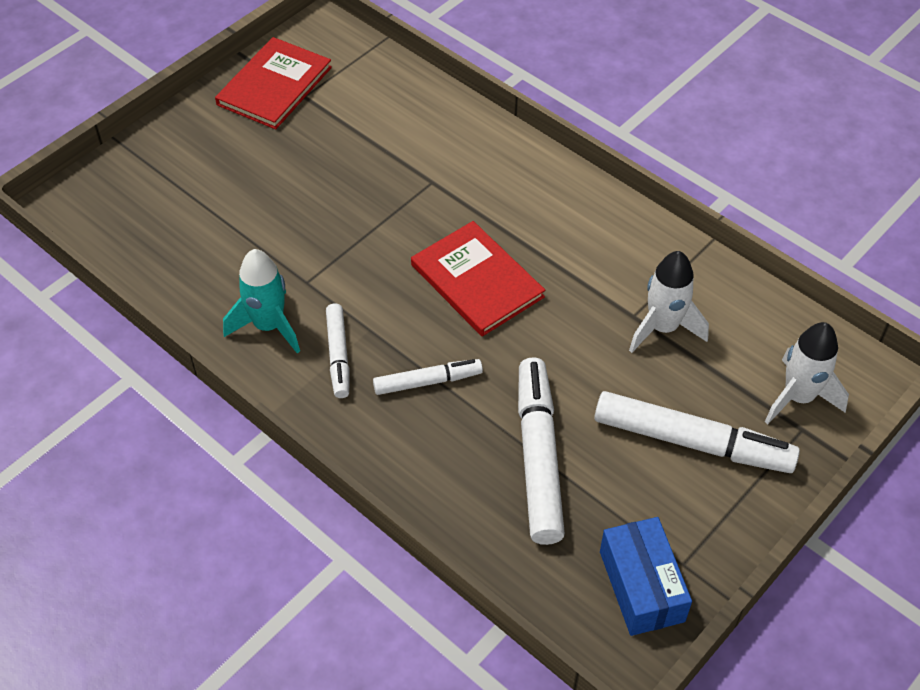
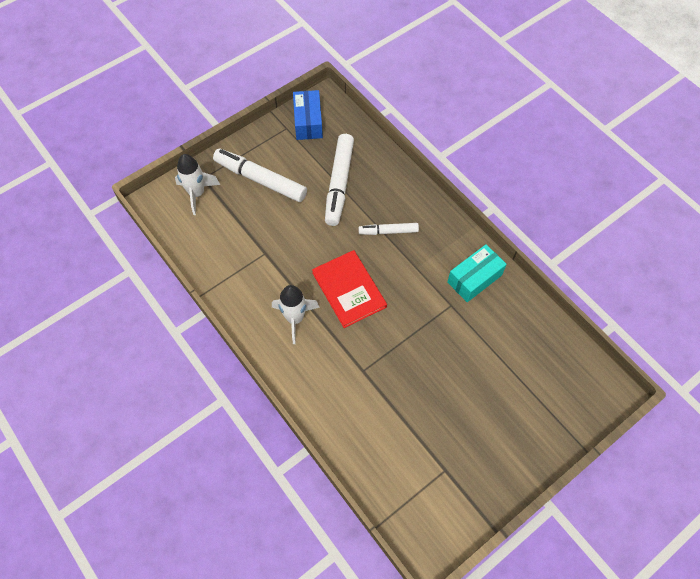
camera: 170 degrees left, 10 degrees up
(268, 326) = (474, 278): turquoise rocket -> turquoise box
(274, 86) = (468, 485): red book -> none
(338, 355) = (435, 254): white marker -> none
(663, 328) = (251, 243): white rocket -> white rocket (295, 318)

